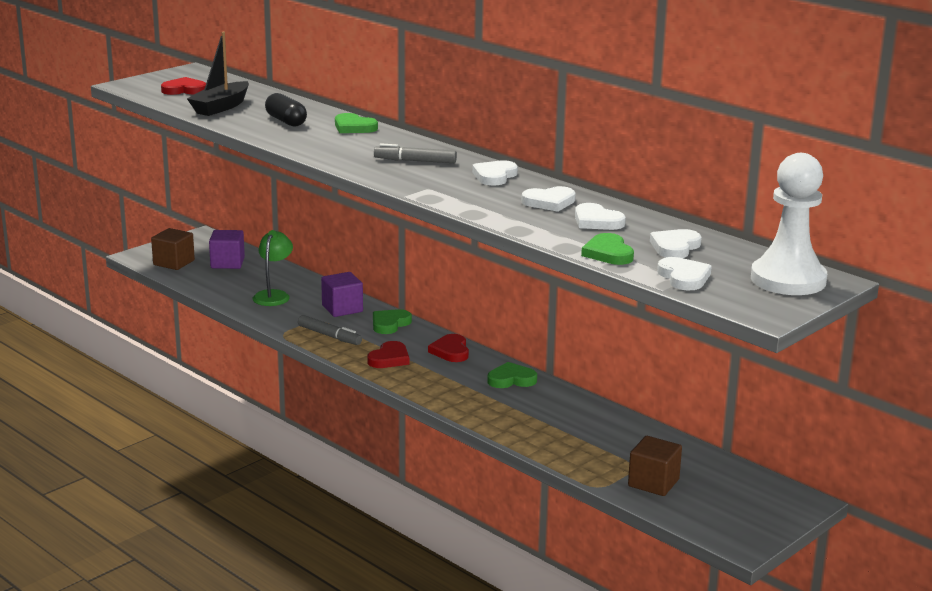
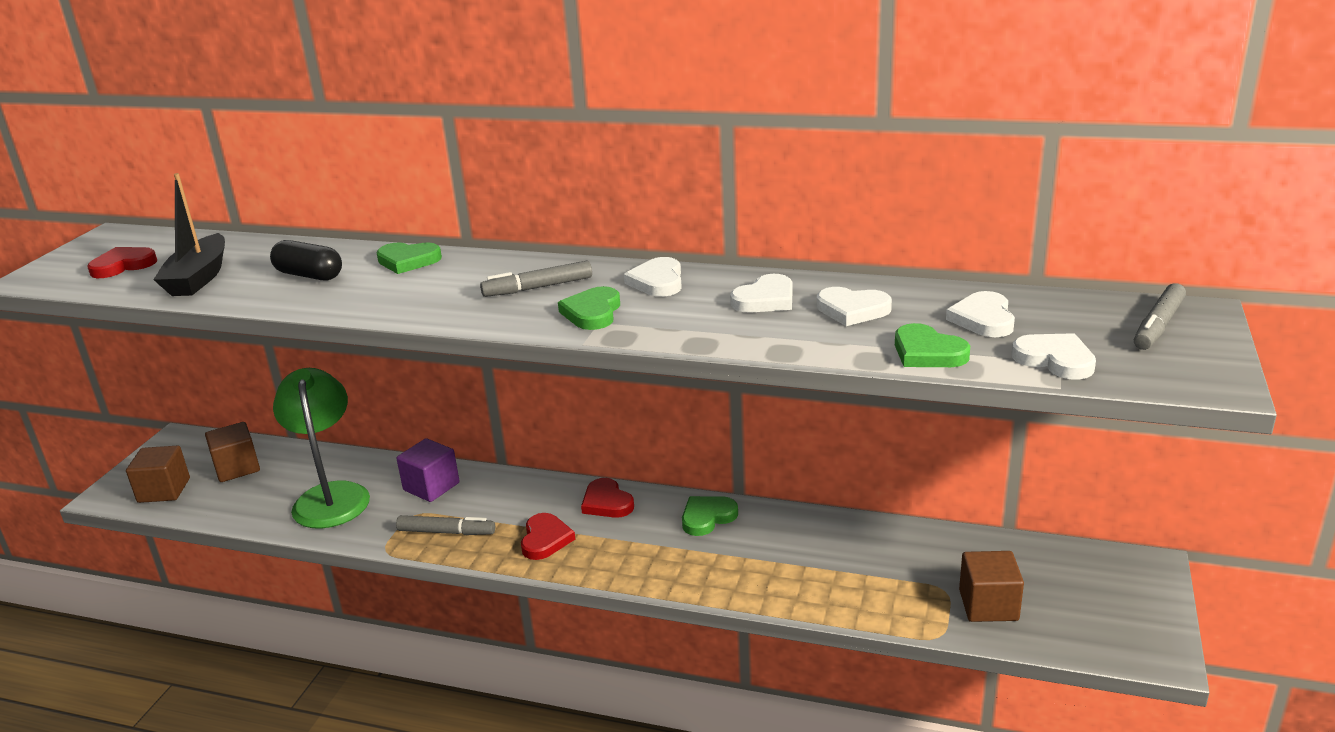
camera: 25 degrees left, 5 degrees up
(227, 263) = (237, 468): purple cube -> brown cube
(273, 295) = (331, 496): green lamp -> green lamp, size x1.58
(389, 324) = (505, 489): green heart -> green heart (592, 312)
(788, 280) = (1158, 325): white pawn -> grey marker

